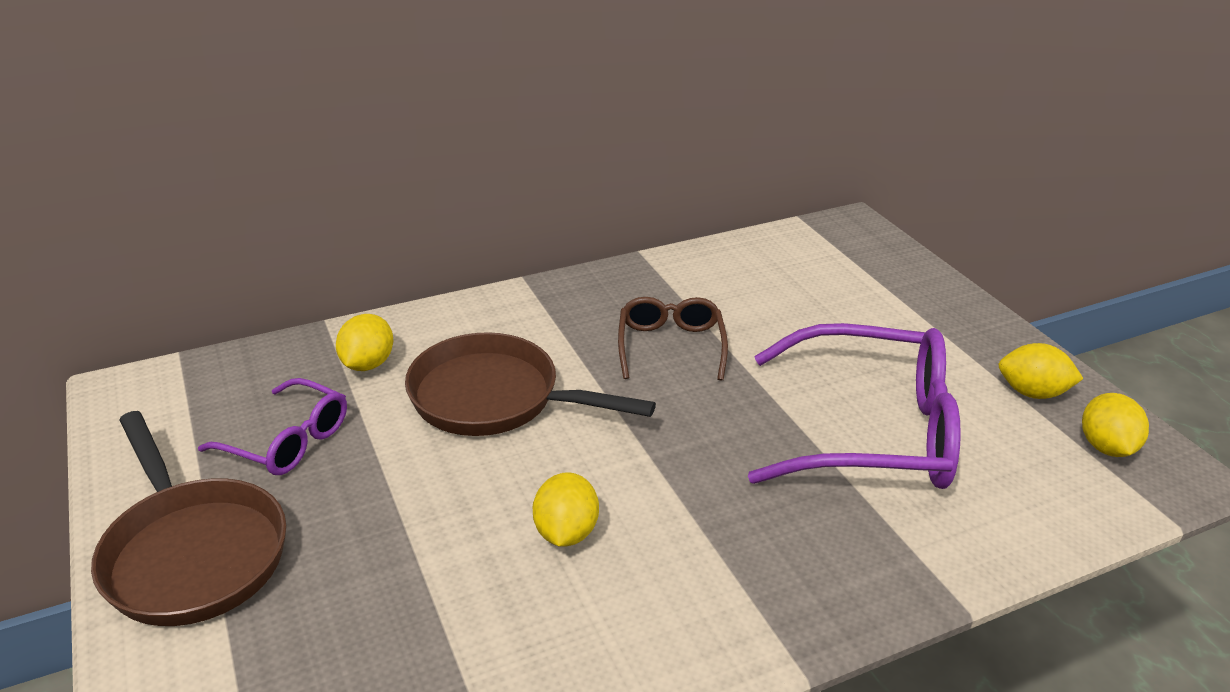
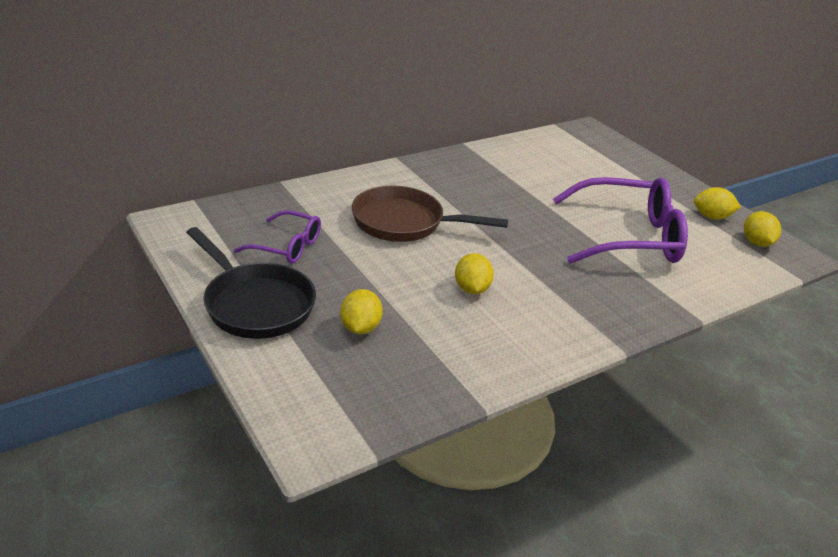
camera: 10 degrees left, 0 degrees up
(193, 553) = (255, 304): brown pan -> black pan
(368, 364) = (319, 205): yellow lemon -> yellow lemon (360, 328)
(670, 346) = (500, 194): brown glasses -> none

